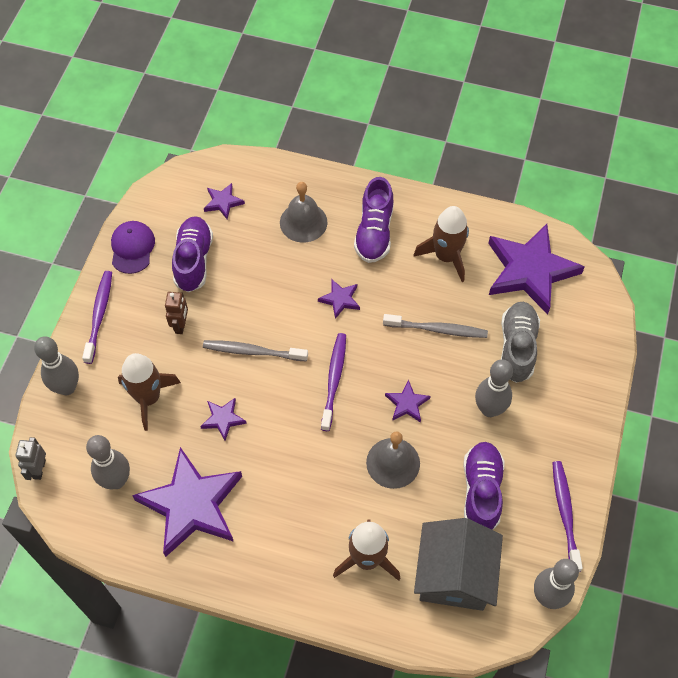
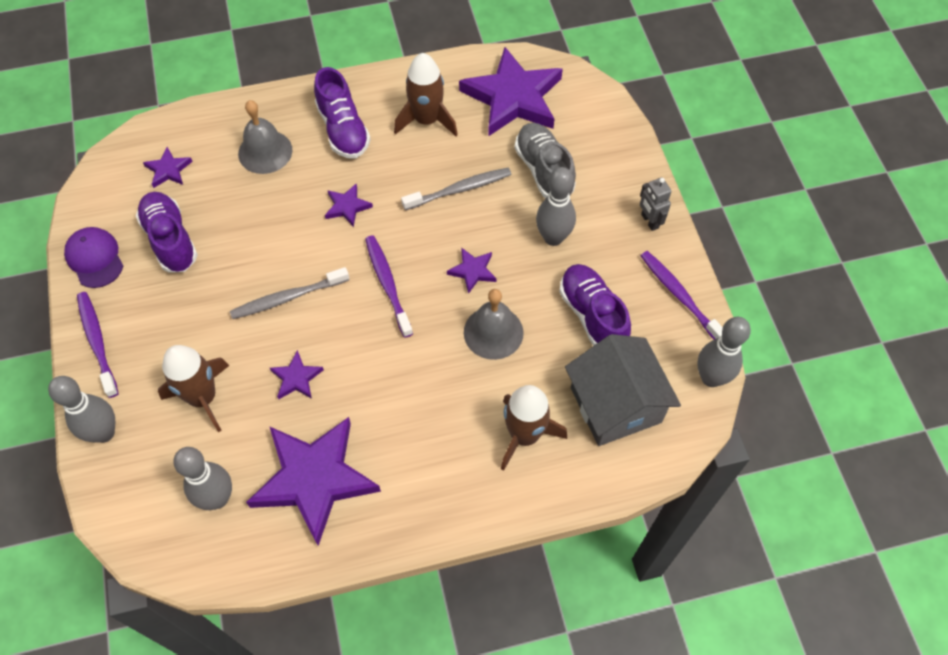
camera: 30 degrees left, 0 degrees up
(39, 469) = (122, 533): grey robot -> grey robot (649, 221)
(180, 325) = (195, 309): brown robot -> none

